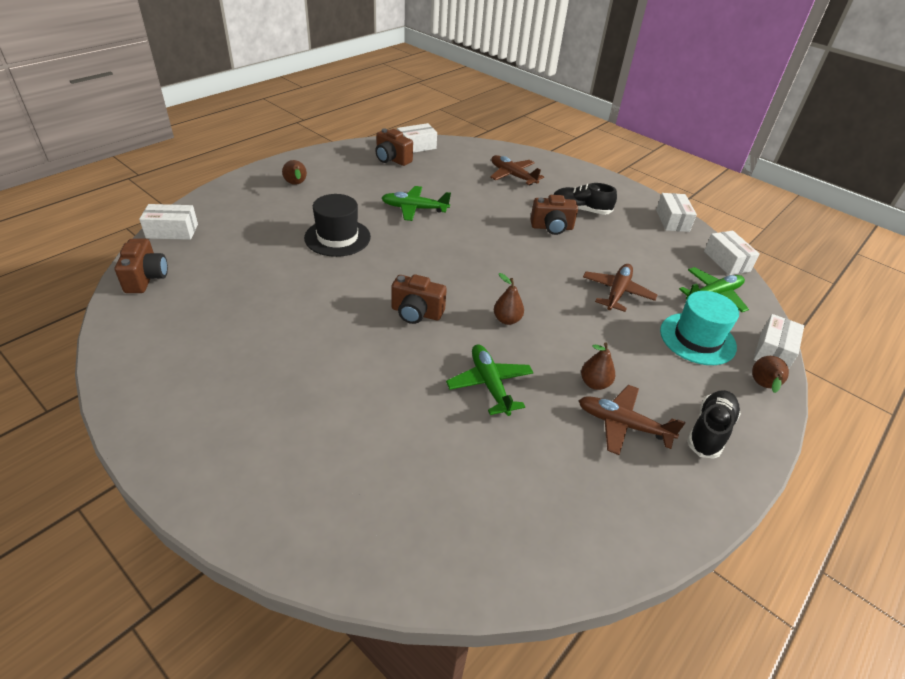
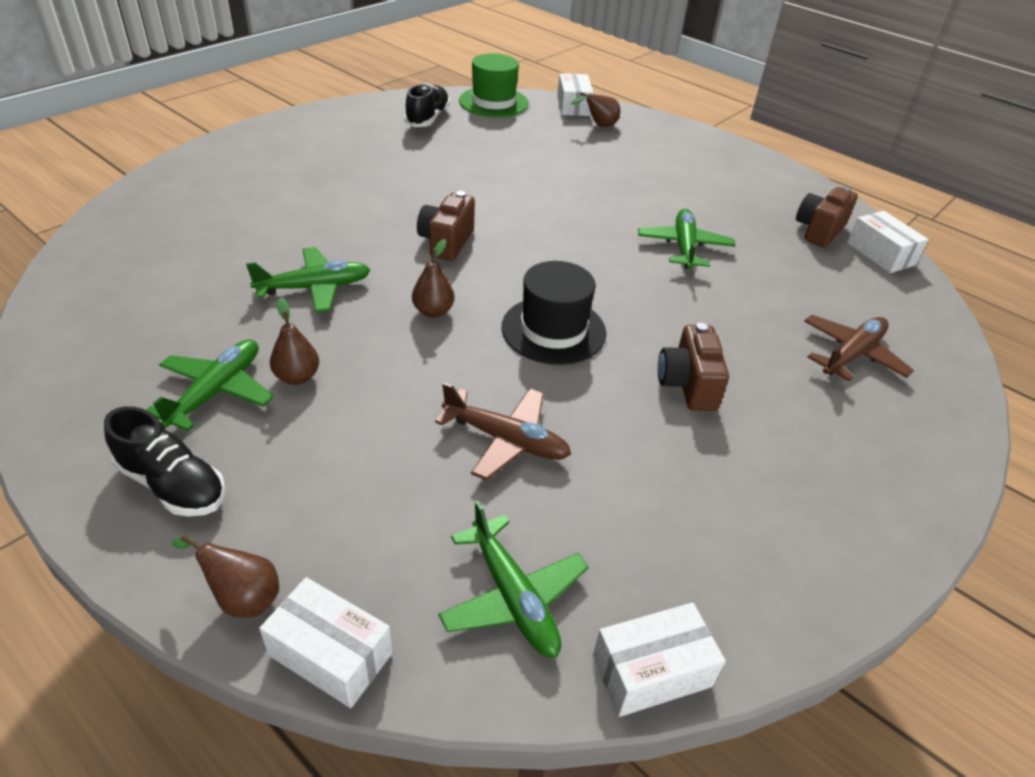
camera: 90 degrees right, 0 degrees up
(146, 278) = (493, 102): brown camera -> green hat
(296, 184) = (701, 163): brown pear -> brown pear (599, 125)
(337, 237) = (591, 191): black hat -> black hat (553, 330)
(580, 210) = (770, 434): black shoe -> black shoe (427, 118)
(622, 424) = (217, 391): brown plane -> green plane
(672, 220) = (800, 597): white box -> none
(697, 338) = (379, 528): turquoise hat -> none

